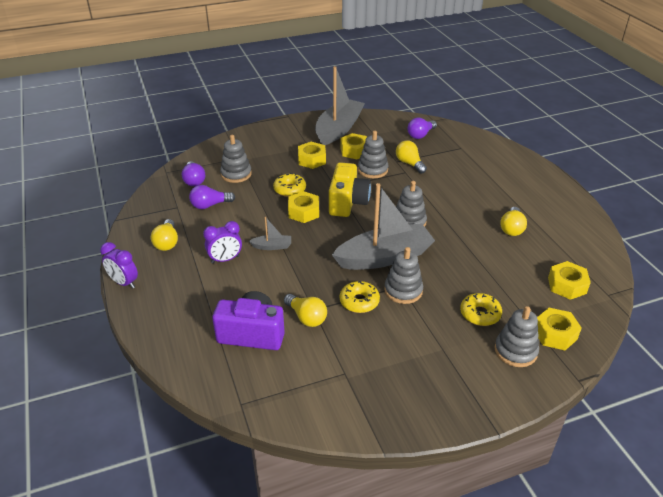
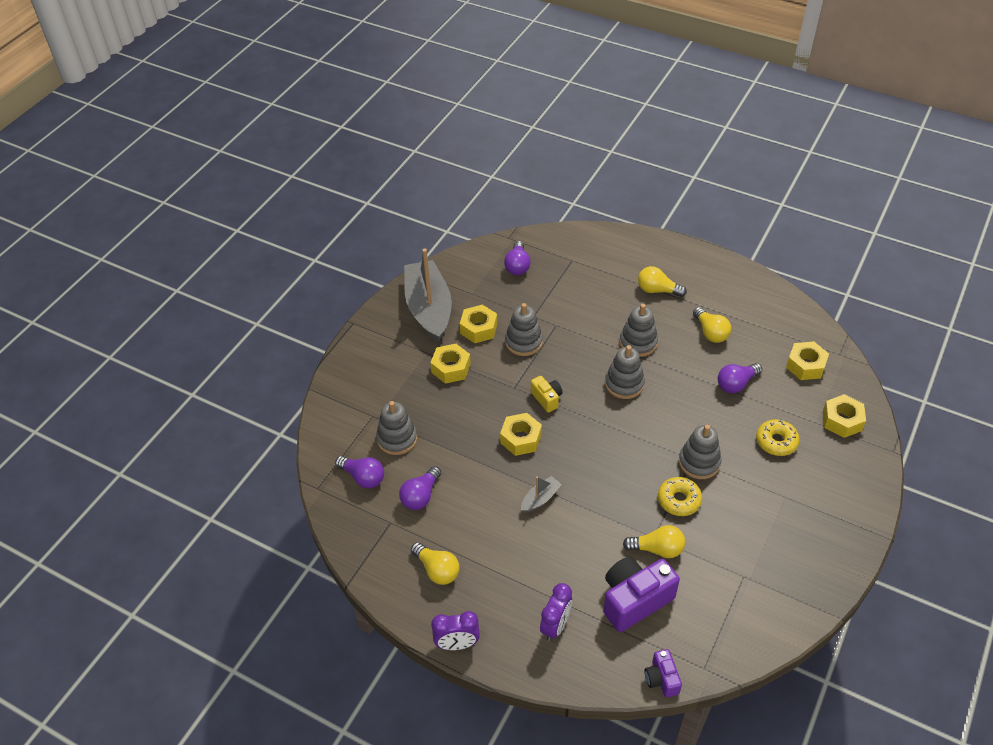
camera: 40 degrees left, 10 degrees up
(206, 388) = (661, 679): none -> purple camera
(225, 259) = (517, 545): purple clock -> purple clock (555, 626)
(290, 189) = (475, 421): yellow donut -> none
(347, 202) = (547, 399): yellow camera -> yellow camera, size x0.53
(384, 257) = (647, 438): grey boat -> none
(409, 163) = (548, 311): yellow light bulb -> yellow light bulb (657, 290)
(493, 265) = (736, 384): none -> purple light bulb
(515, 351) = (833, 457): grey stacking toy -> grey stacking toy (638, 343)

